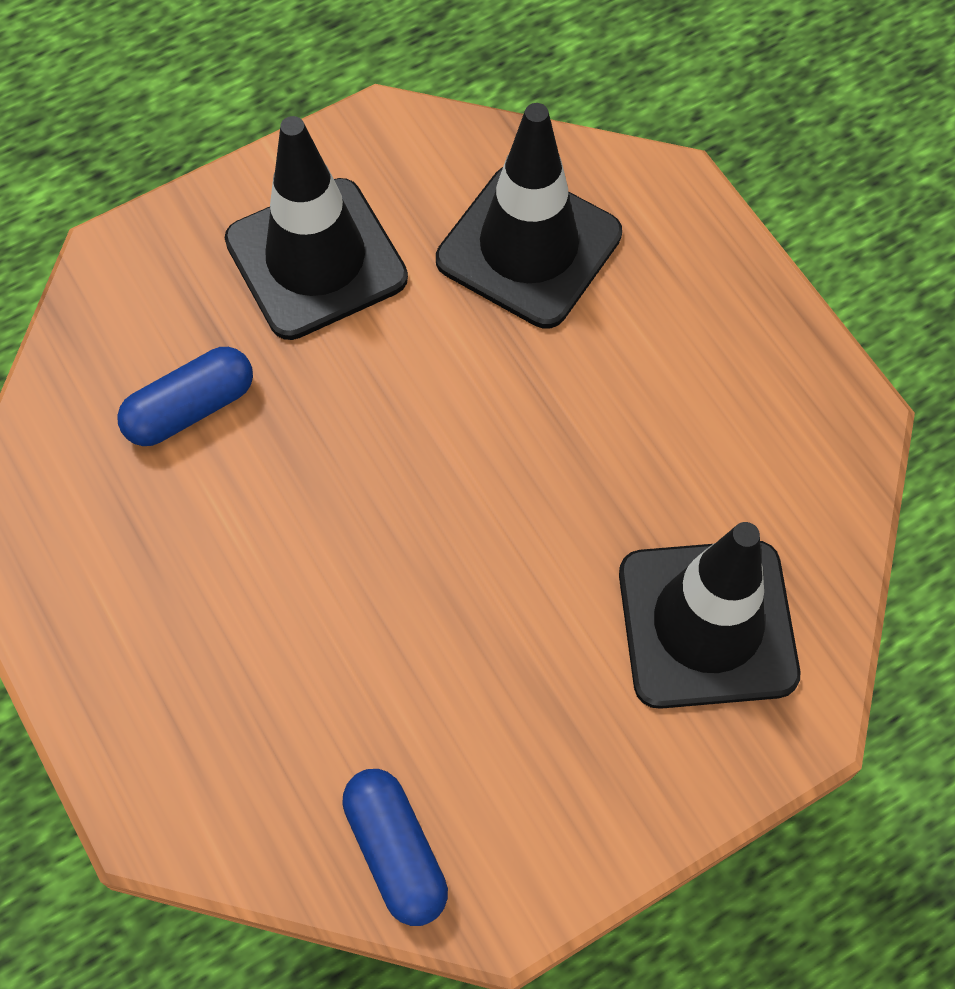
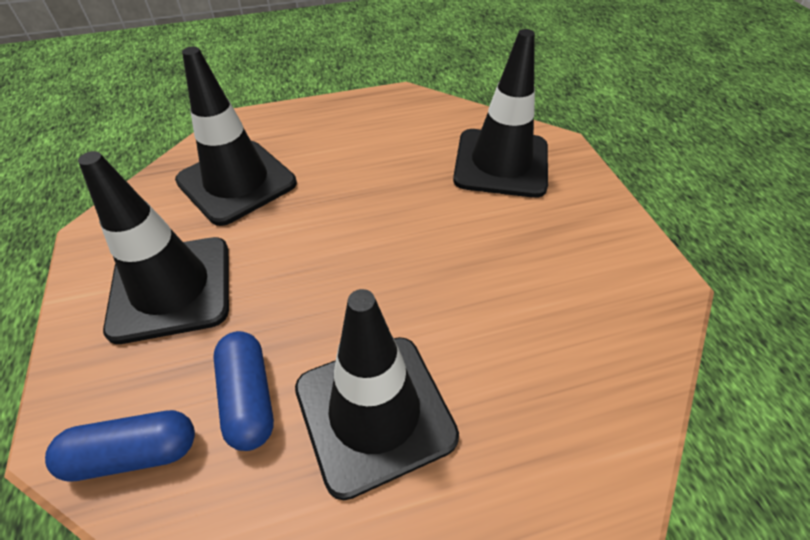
camera: 75 degrees left, 15 degrees down
(201, 546) = (374, 412): none -> black traffic cone
(395, 852) = (633, 329): blue capsule -> blue capsule (133, 453)

